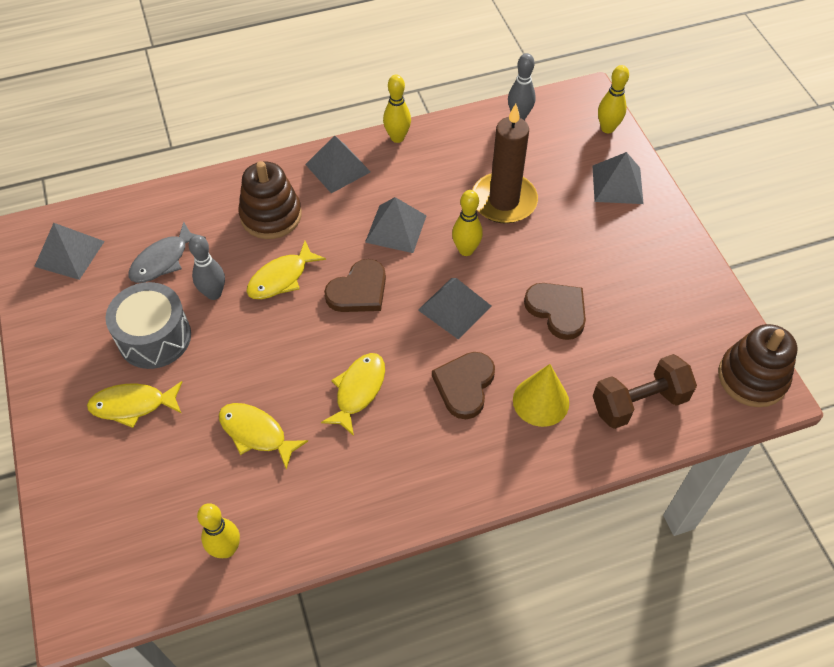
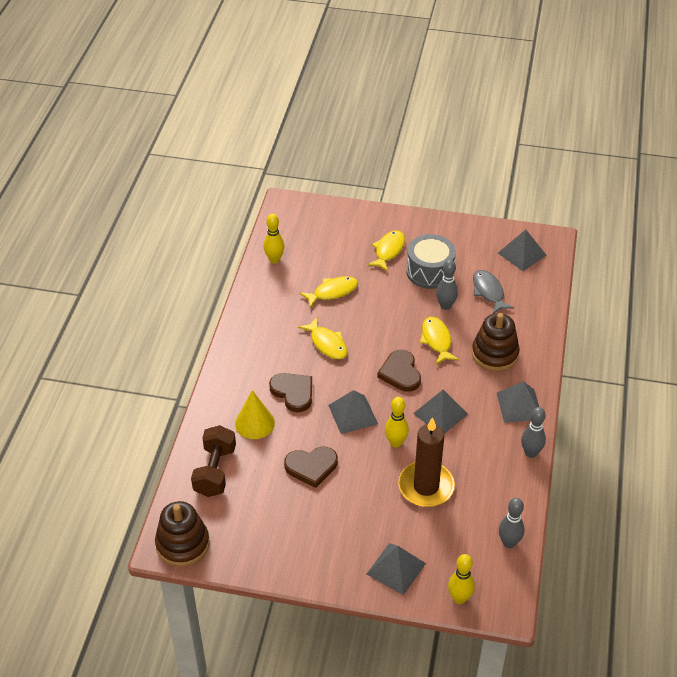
camera: 120 degrees right, 10 degrees down
(397, 137) = (530, 453): yellow bowling pin -> grey bowling pin

